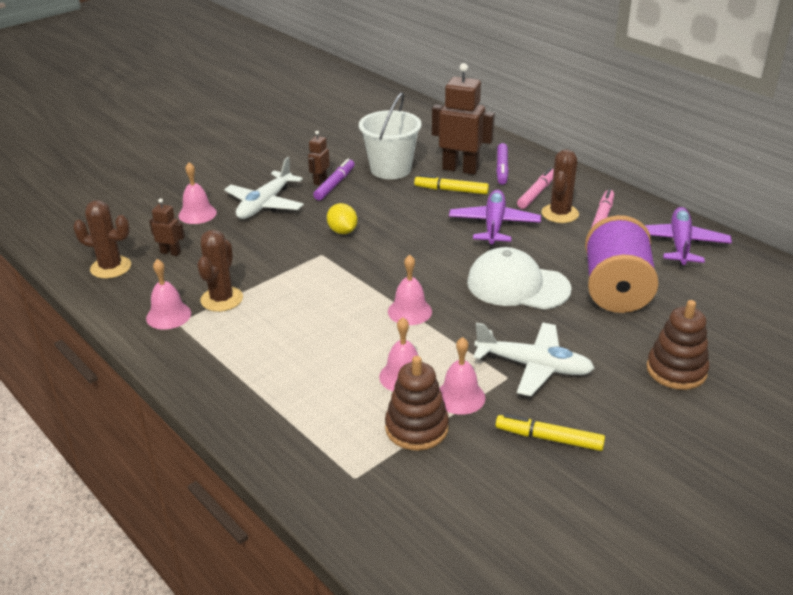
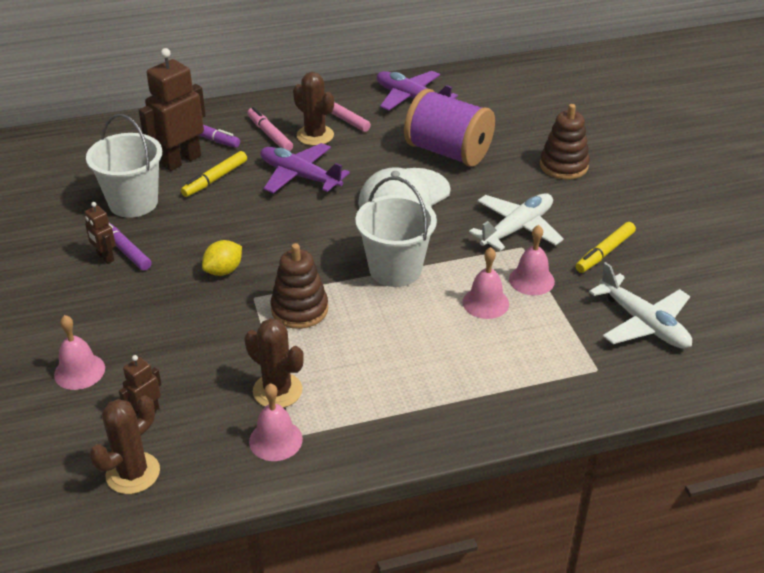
camera: 65 degrees left, 5 degrees up
(265, 204) = (113, 311): white plane -> white plane (644, 323)
(342, 231) = (223, 271): yellow lemon -> yellow lemon turned 45 degrees counterclockwise
(409, 311) = (395, 269): pink bell -> white bucket
(416, 428) = (556, 316): brown stacking toy -> brown stacking toy (299, 309)

